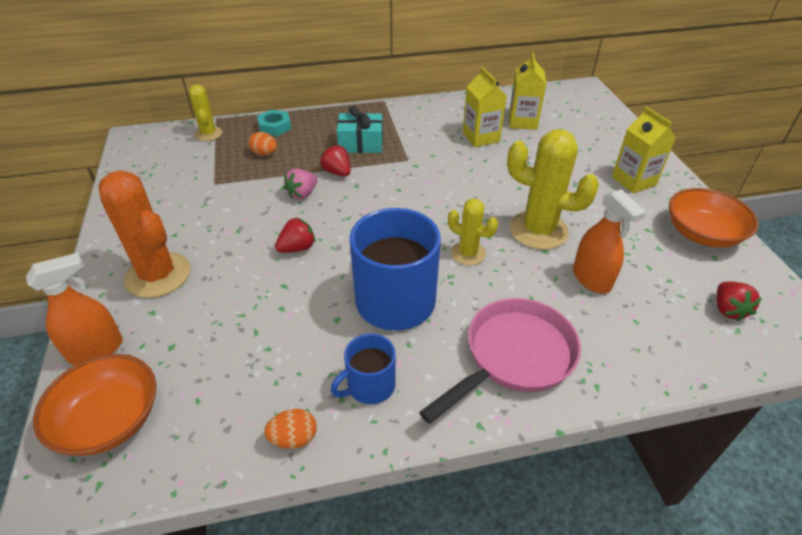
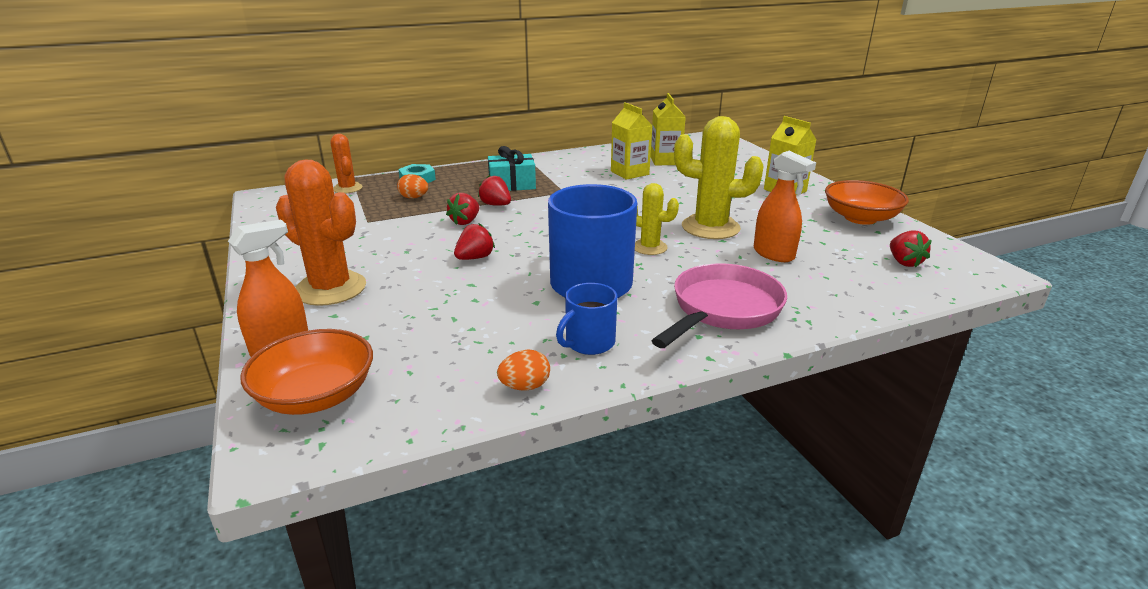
camera: 10 degrees left, 15 degrees down
(208, 134) = (347, 188): yellow cactus -> orange cactus
(302, 194) = (465, 222): pink strawberry -> red strawberry

